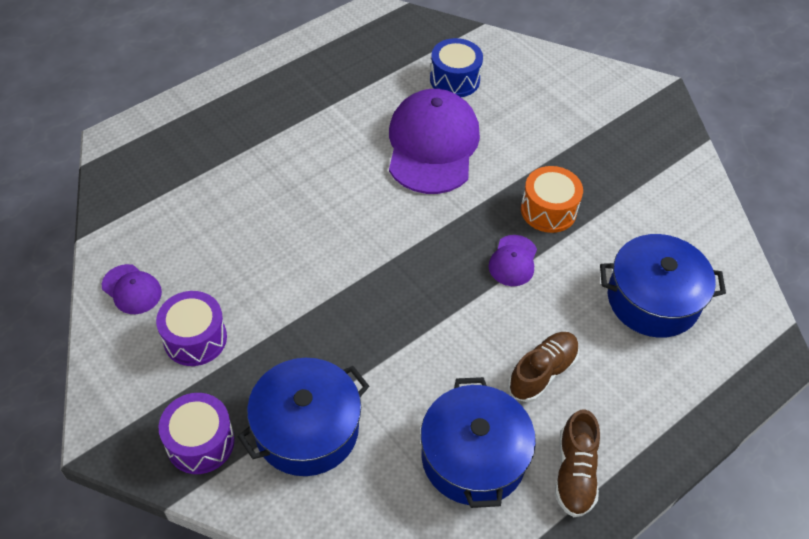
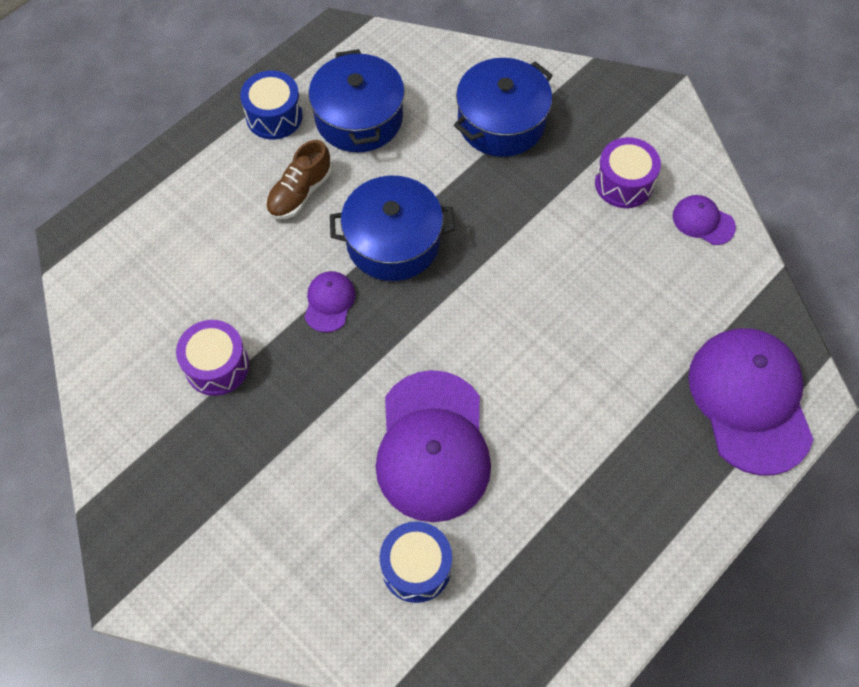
camera: 175 degrees right, 10 degrees up
(166, 144) = (750, 401): none -> purple cap
(200, 442) = (585, 102): purple drum -> purple drum (217, 366)
(548, 210) = (290, 371): orange drum -> none
(574, 473) = (274, 116): brown shoe -> blue drum
(653, 299) = (185, 278): blue pot -> blue pot (393, 242)

